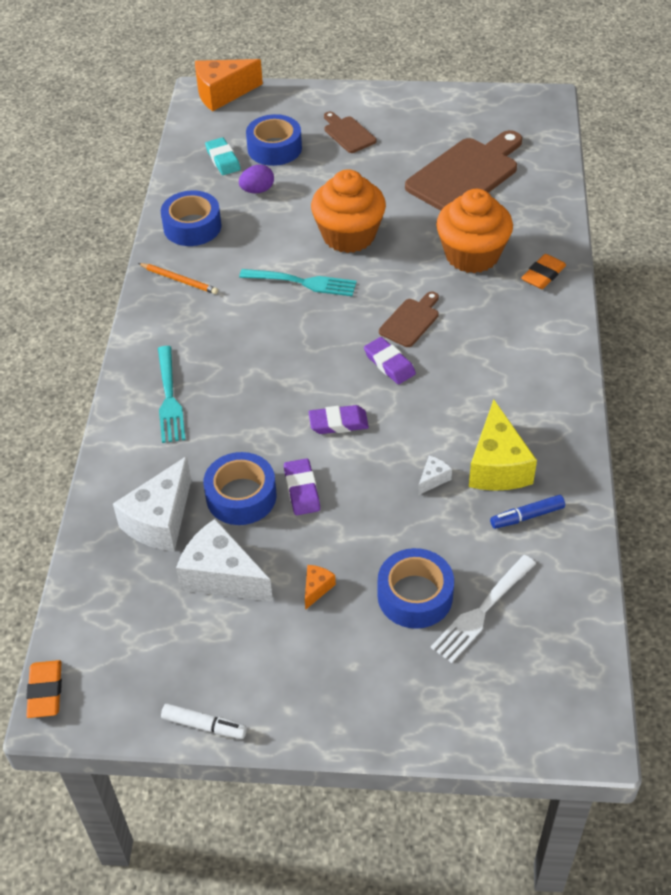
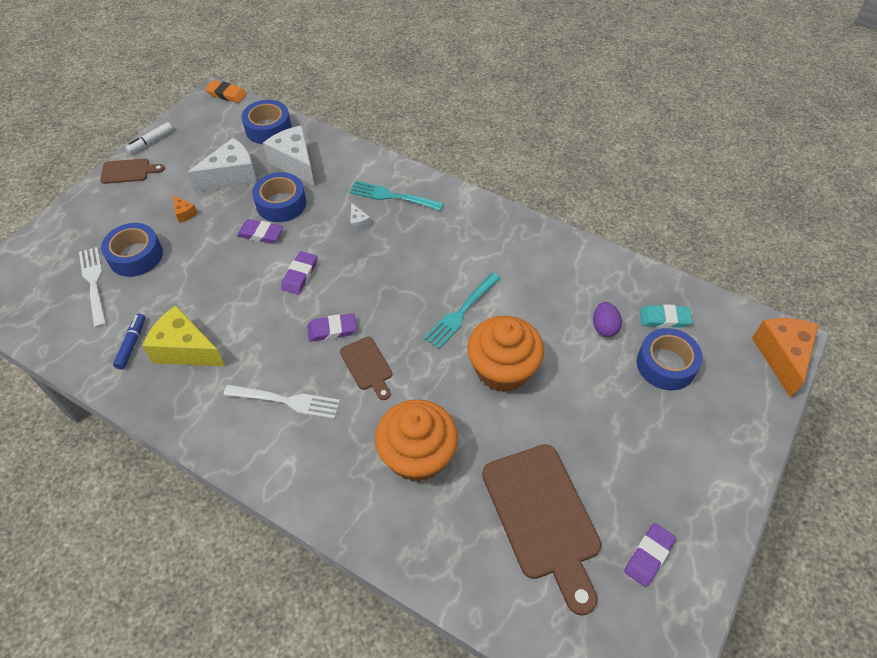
camera: 115 degrees right, 5 degrees up
(179, 280) = (512, 238): orange pencil -> none
(192, 226) = (575, 266): blue tape -> blue tape (268, 128)
(348, 133) = (665, 438): brown cutting board -> brown cutting board (128, 171)
(433, 479) = (208, 306): white cheese -> white cheese (358, 223)
(452, 121) = (648, 556): none -> purple eraser
(490, 359) = (285, 401): none -> white fork
(543, 275) = (352, 503): orange eraser -> none

